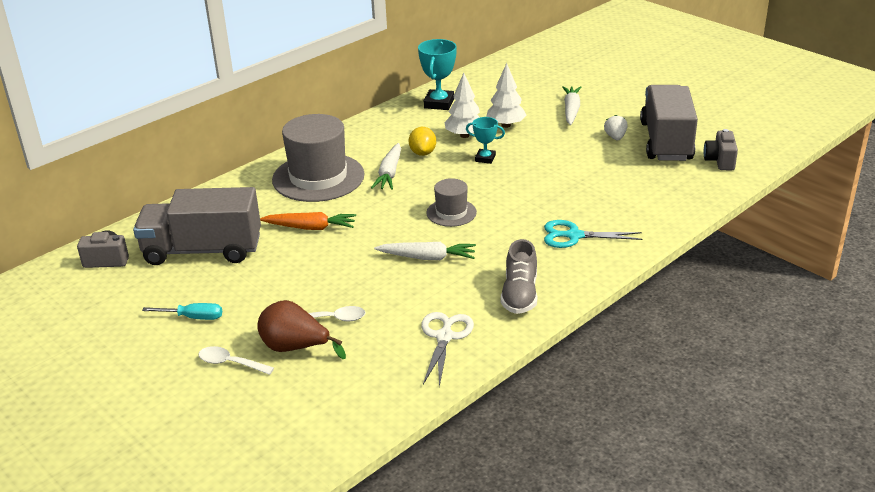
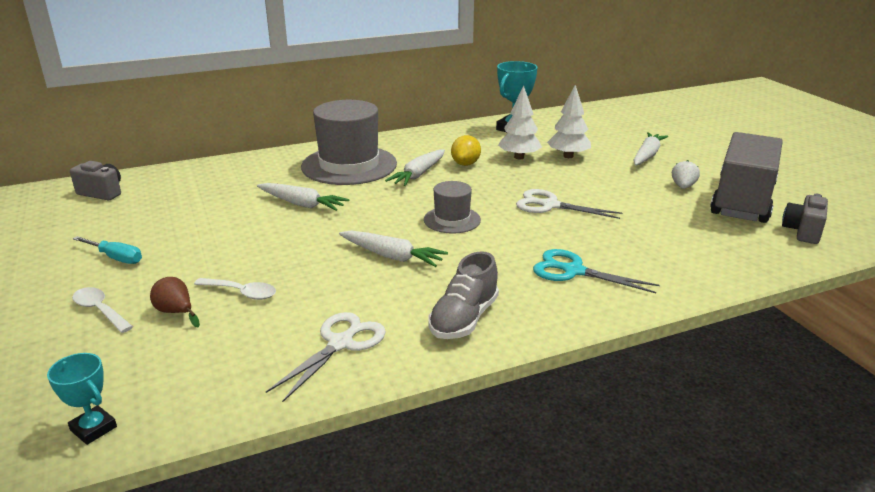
camera: 20 degrees right, 5 degrees down
(203, 250) = (188, 202): grey truck -> none
(295, 348) = (176, 312): brown pear -> brown pear, size x0.60
(310, 228) = (302, 204): orange carrot -> white carrot
(485, 158) = (525, 180): turquoise trophy -> turquoise trophy (93, 428)
(521, 180) = (550, 205): none -> white scissors

